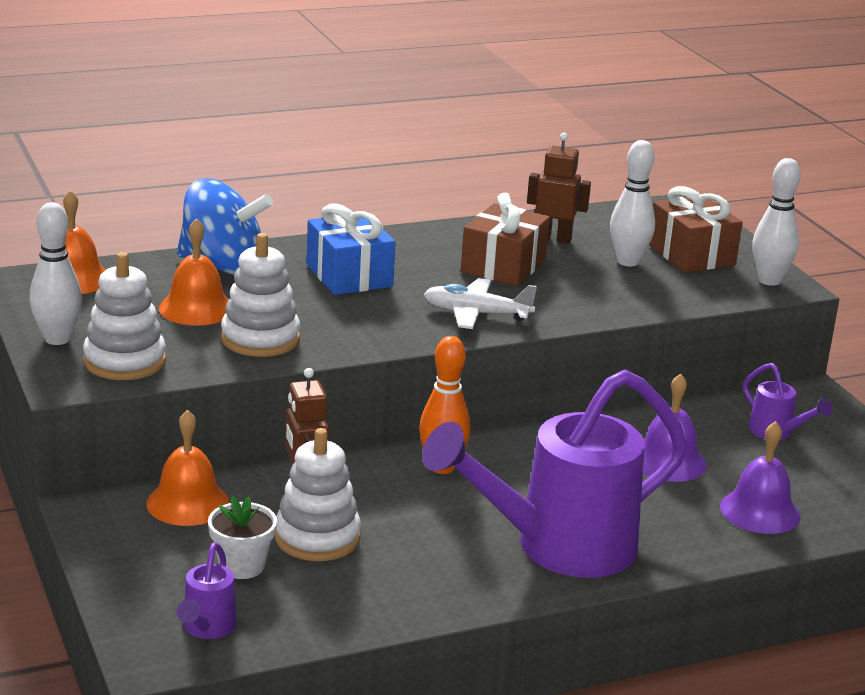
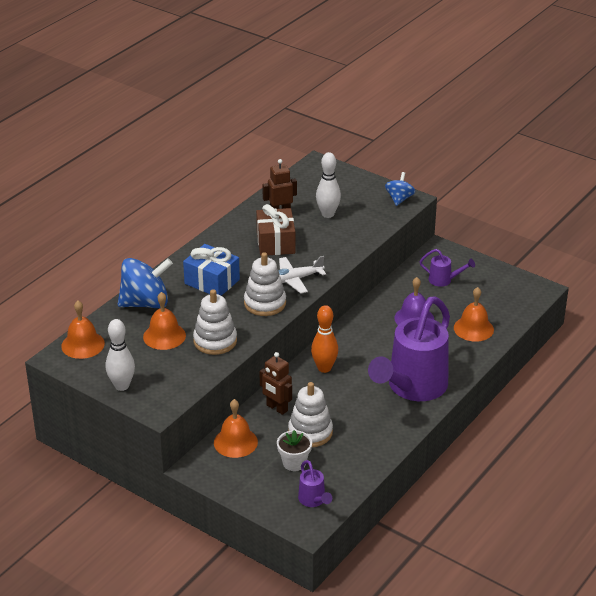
camera: 30 degrees left, 10 degrees up
(125, 361) = (169, 384): white stacking toy -> white stacking toy (265, 303)
(691, 255) = (351, 197): brown gift -> none
(760, 511) = (473, 328): purple bell -> orange bell
(769, 280) = (399, 199): white bowling pin -> blue spinning top

